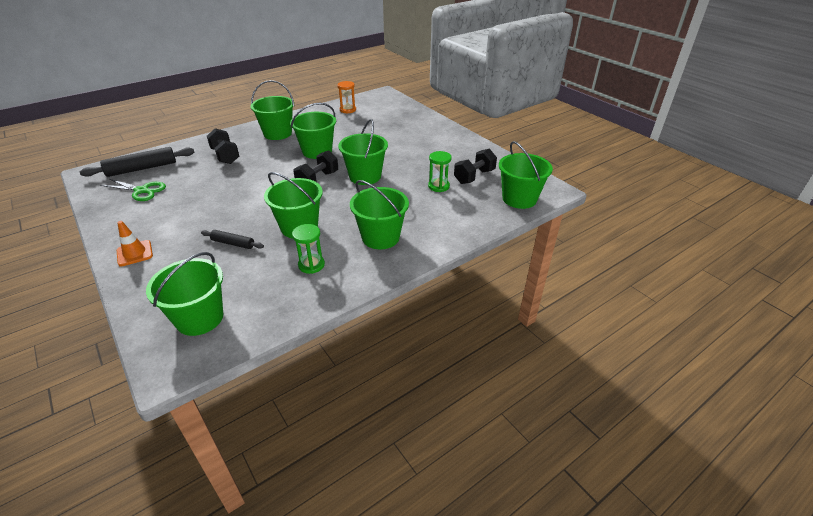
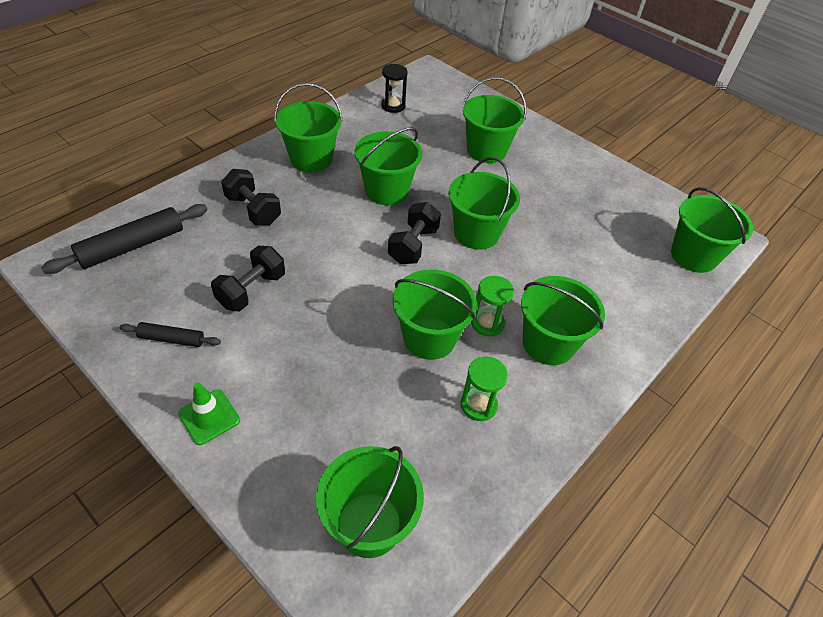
camera: 15 degrees left, 10 degrees up
(134, 253) = (209, 417): orange traffic cone -> green traffic cone
(141, 191) = (155, 292): green scissors -> none
(233, 243) = (349, 379): black rolling pin -> black rolling pin (171, 339)
(348, 110) = (393, 106): orange hourglass -> black hourglass
(398, 135) = (486, 150): none -> green bucket
(438, 186) = (583, 243): green hourglass -> green hourglass (487, 323)
(474, 176) = (621, 221): black dumbbell -> black dumbbell (251, 290)

